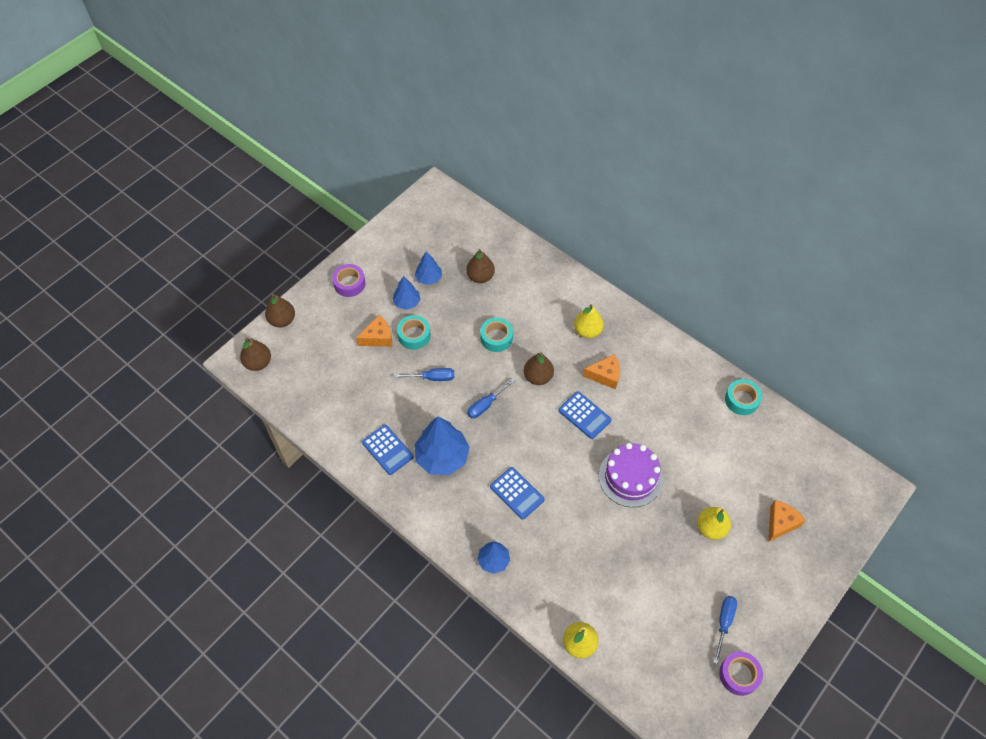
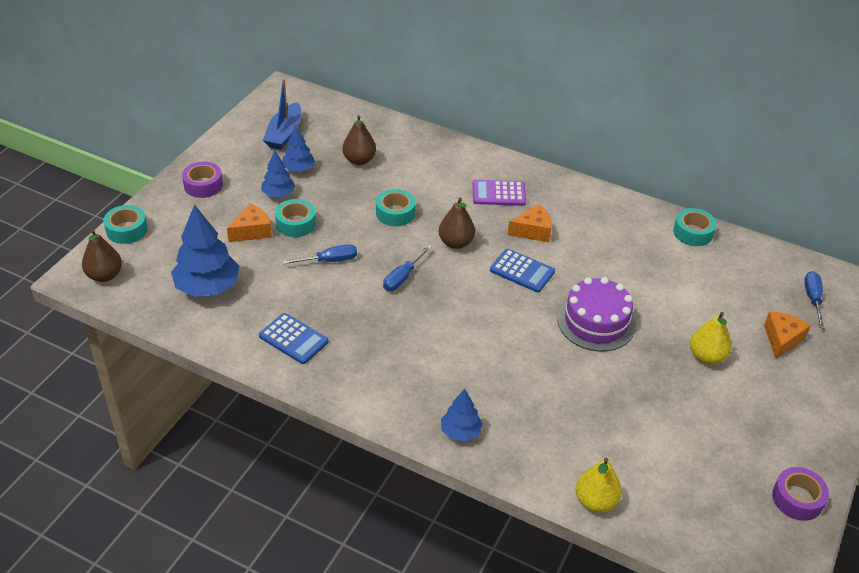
camera: 15 degrees left, 15 degrees down
(282, 320) = (127, 230): brown pear -> turquoise tape
(425, 239) = (284, 134): none -> blue boat
(442, 457) = (364, 336): blue tree -> blue tree (208, 287)
(517, 493) = (467, 358): blue calculator -> none
(587, 331) = (498, 193): yellow pear -> purple calculator
(724, 623) = (758, 448): blue screwdriver -> blue screwdriver (812, 299)

